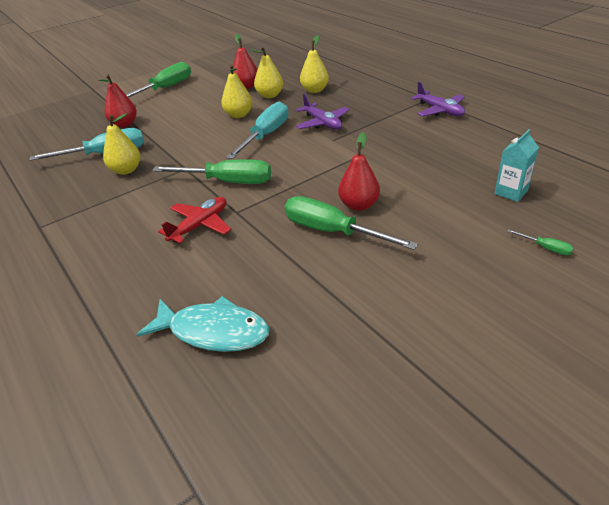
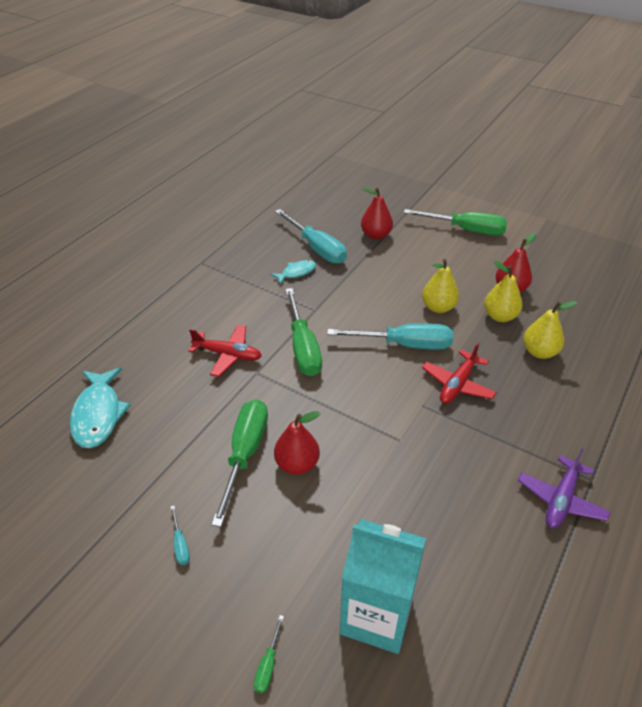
camera: 65 degrees right, 5 degrees up
(126, 170) = (296, 272): yellow pear -> turquoise fish
(322, 123) = (458, 384): purple plane -> red plane
(417, 284) = (180, 544): none -> turquoise screwdriver
(511, 192) = (376, 615): turquoise carton -> turquoise carton, size x1.85

